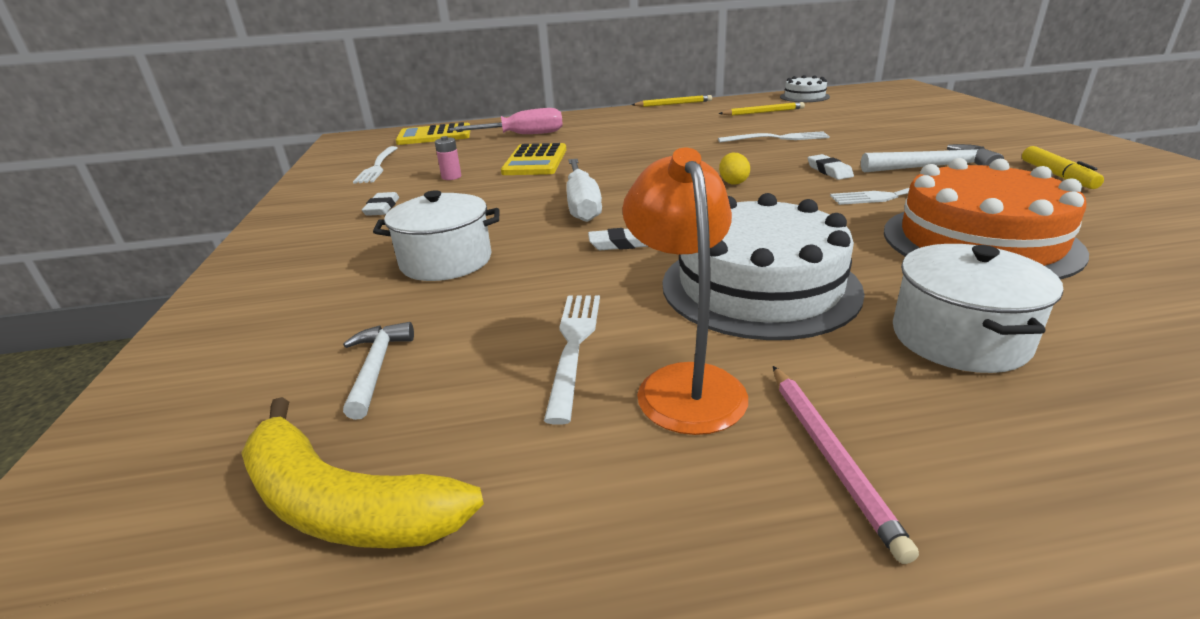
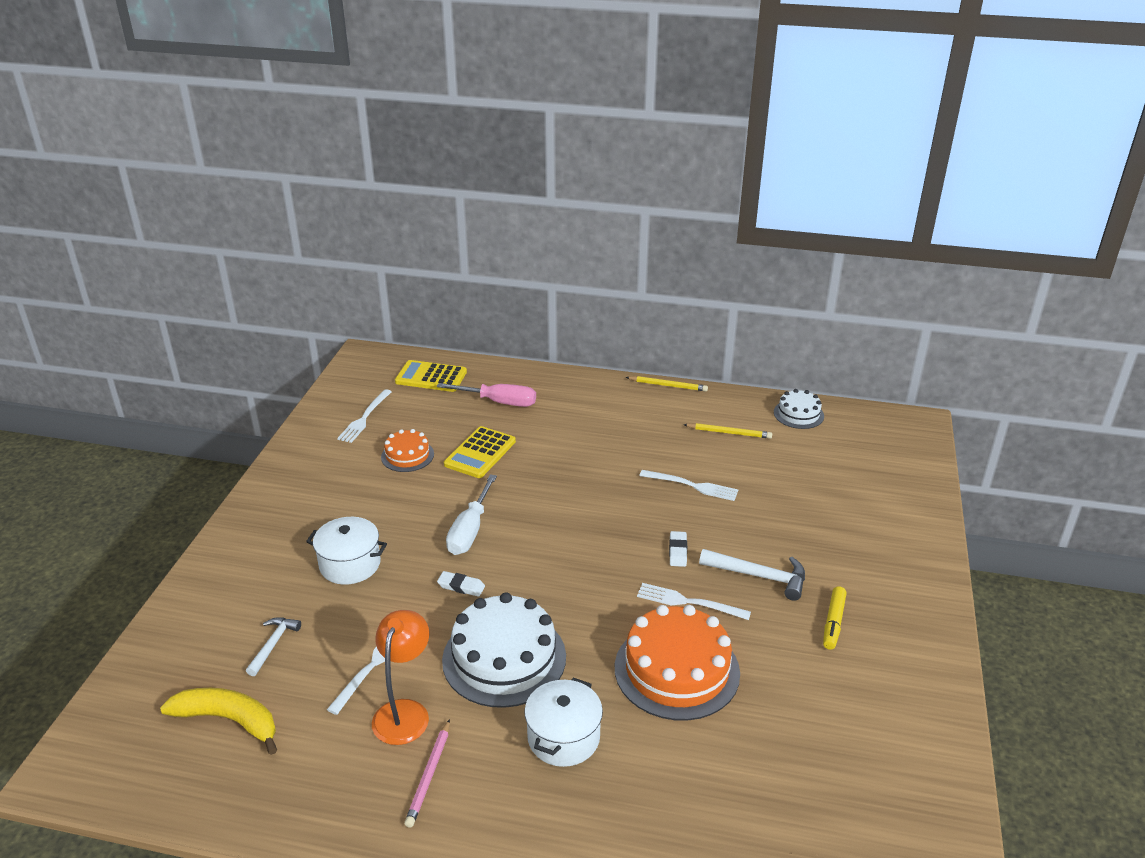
camera: 20 degrees right, 5 degrees up
(344, 504) = (229, 720): yellow banana -> yellow banana turned 150 degrees clockwise
(382, 208) = (341, 484): white eraser -> none
(451, 177) = (407, 455): pink battery -> orange cake
(733, 182) = (594, 540): yellow egg -> none

